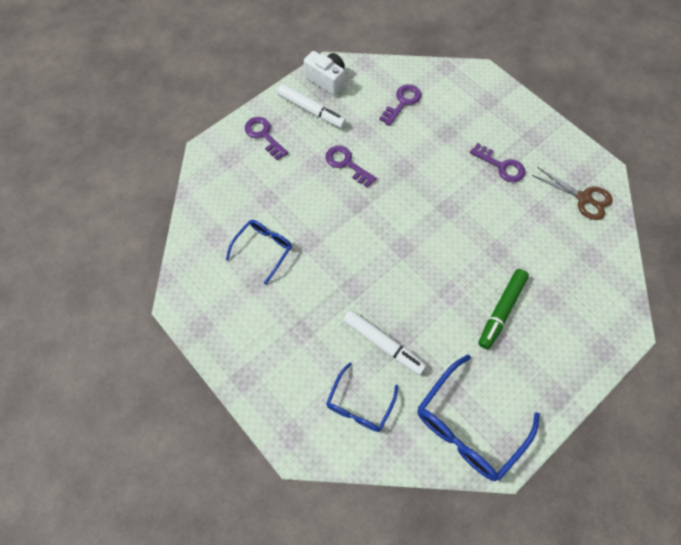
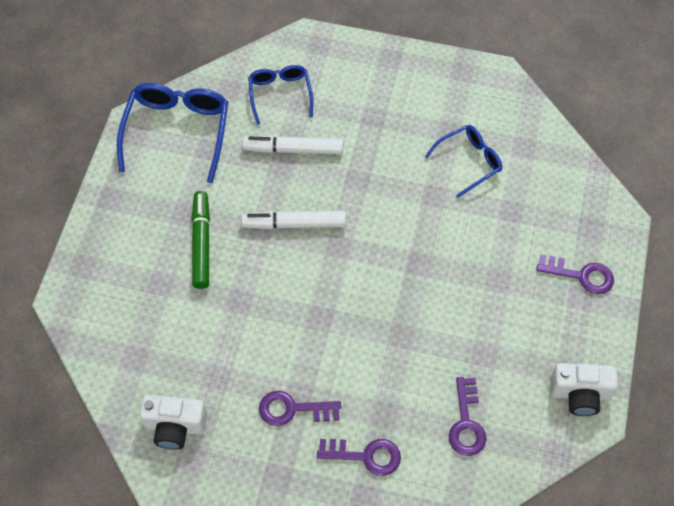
camera: 145 degrees right, 5 degrees down
(263, 249) = (469, 162): blue glasses -> blue glasses turned 120 degrees counterclockwise
(311, 110) = (560, 340): white marker -> white marker (294, 224)
(347, 164) = (465, 299): purple key -> purple key (365, 456)
(583, 198) = (175, 427): brown scissors -> white camera

